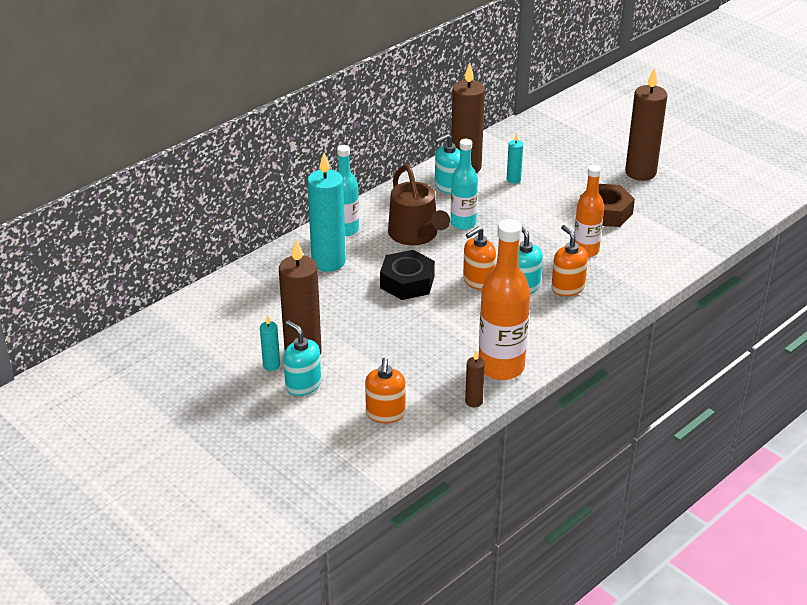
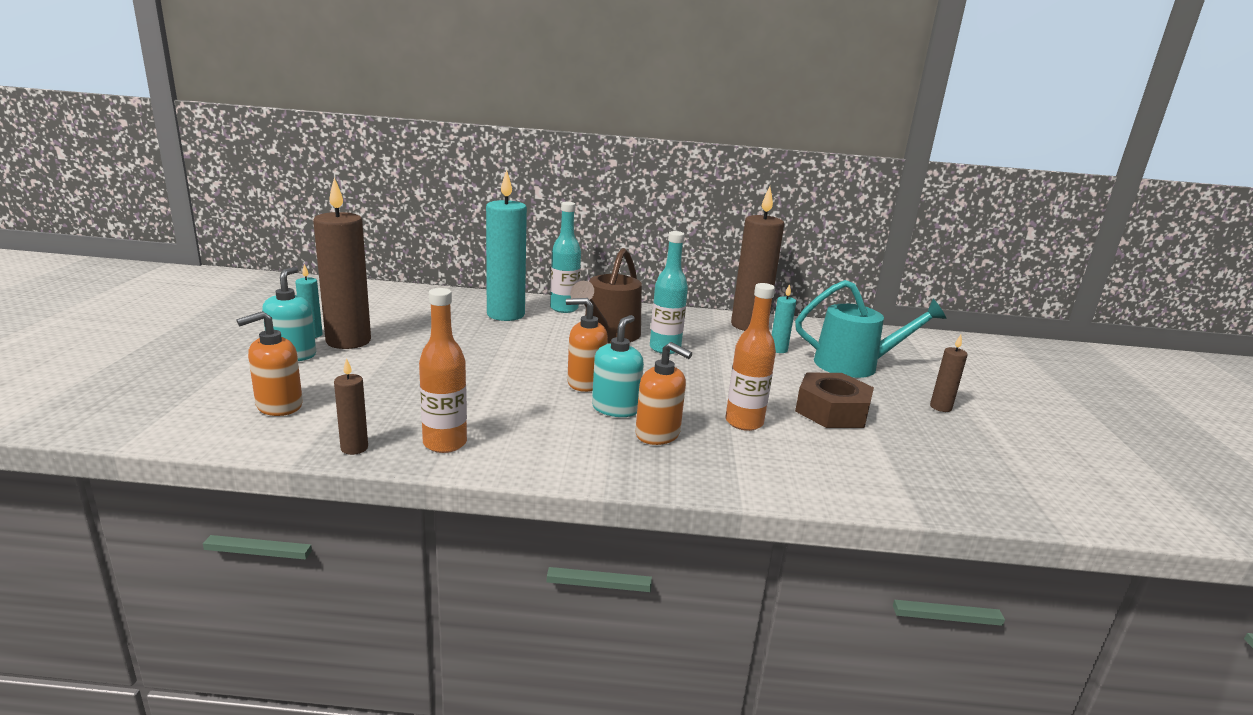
camera: 45 degrees right, 15 degrees down
(407, 282) = (527, 352): black nut -> none
(448, 186) = (706, 327): turquoise soap dispenser -> none
(501, 367) = (445, 443): orange bottle -> orange bottle, size x0.63
(564, 165) = (854, 365): none -> turquoise watering can
(567, 288) = (658, 434): orange soap dispenser -> orange soap dispenser turned 105 degrees clockwise
(640, 172) = (940, 407): brown candle -> brown candle, size x0.46

